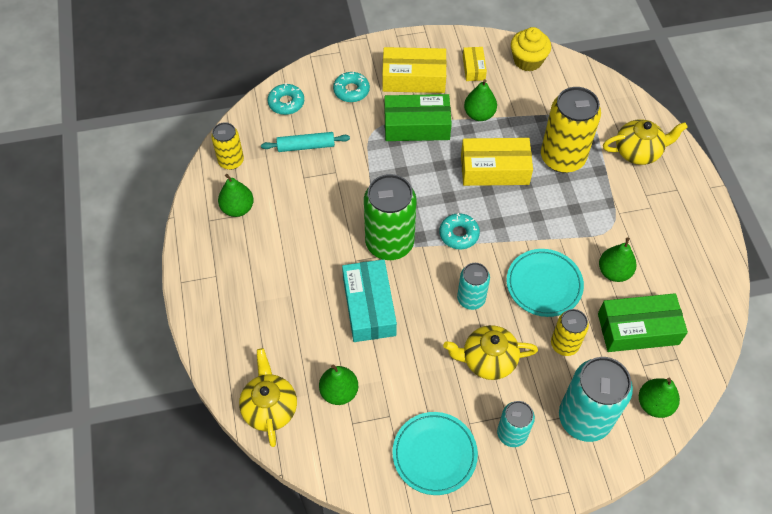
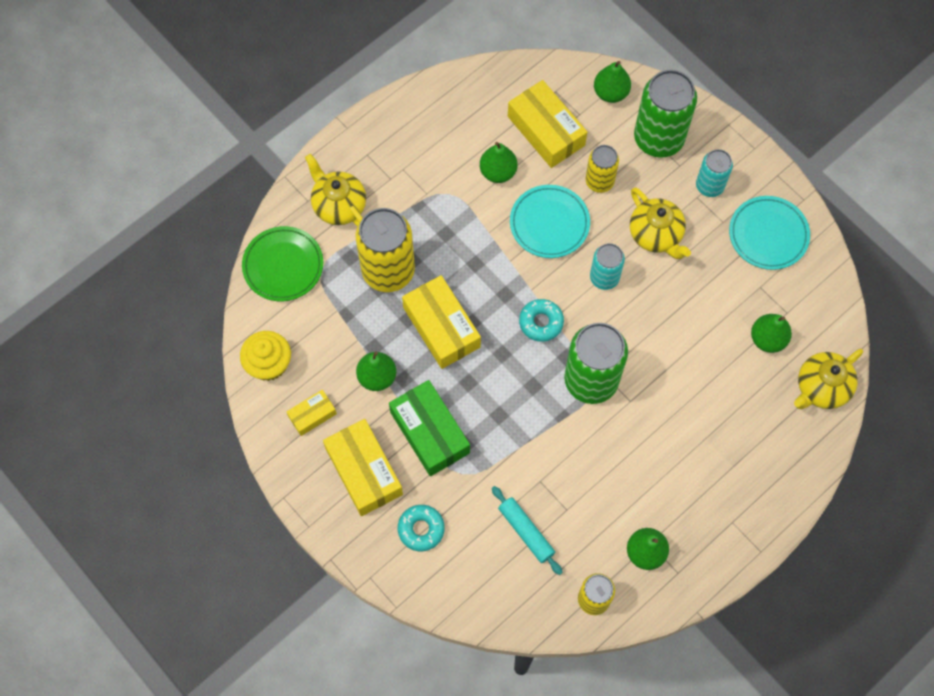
camera: 120 degrees left, 10 degrees up
(286, 103) = (480, 591): turquoise donut -> none
(369, 307) = (670, 360): turquoise box -> none
(584, 418) = (658, 138): turquoise can -> green can
(603, 98) = (283, 266): none -> green plate
(638, 329) = (546, 131): green box -> yellow box

